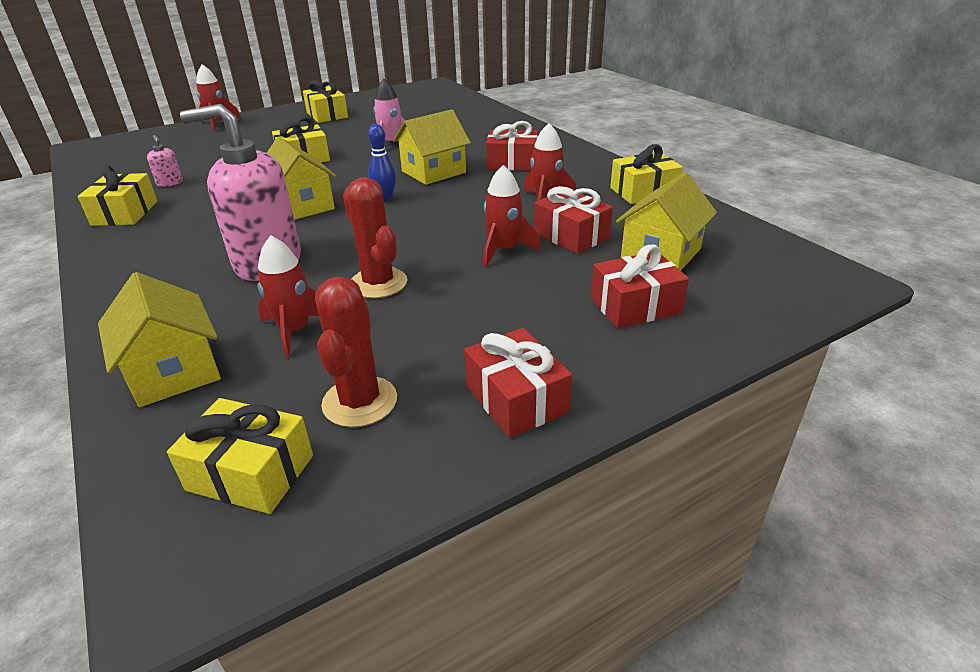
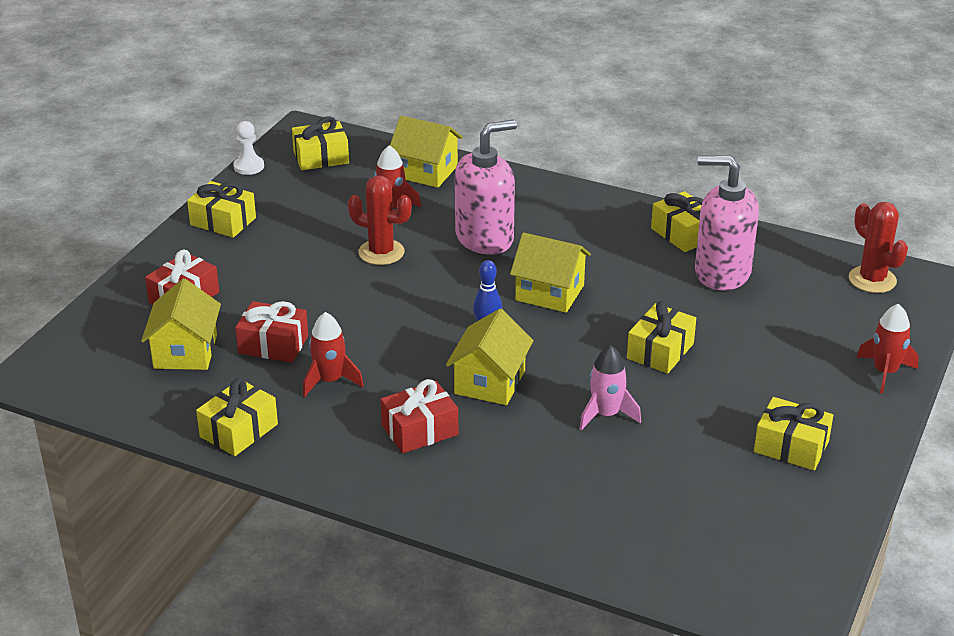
camera: 145 degrees right, 0 degrees up
(170, 183) = (722, 273): pink soap dispenser -> pink soap dispenser, size x2.48
(360, 402) = (305, 193): red cactus -> red cactus (872, 280)
(379, 511) = (249, 166): none -> white pawn
(504, 250) = (317, 310): red rocket -> none
(516, 399) = (223, 221): red gift -> yellow gift

